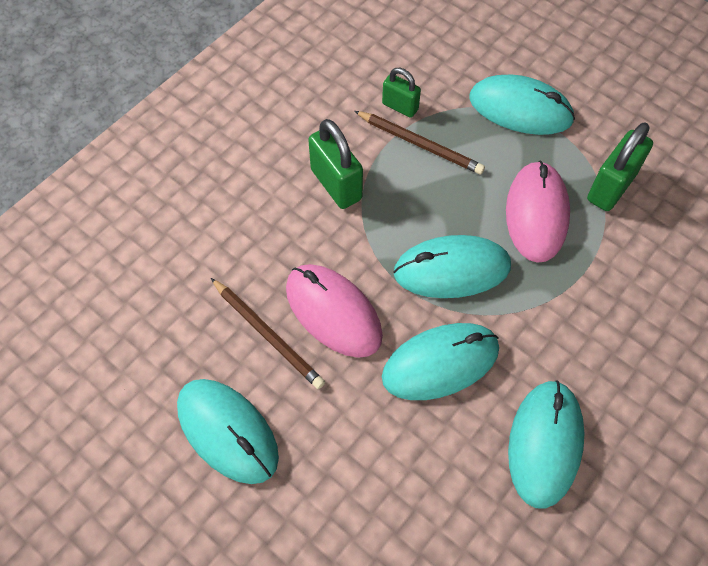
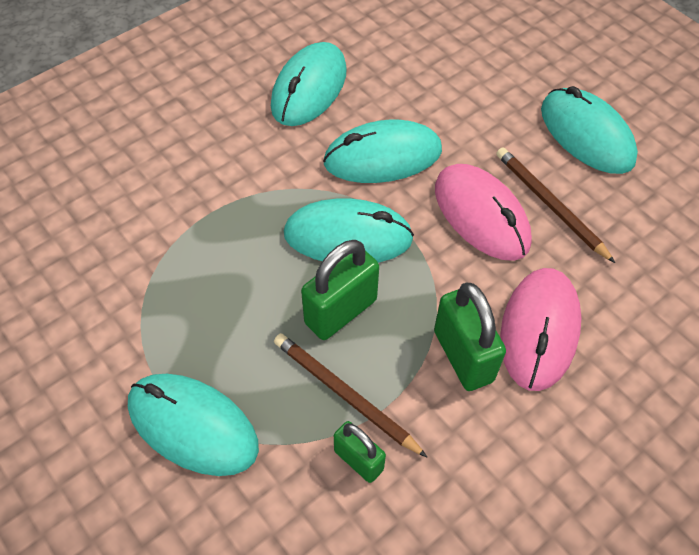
camera: 170 degrees left, 5 degrees down
(536, 214) = (232, 280): pink mouse -> pink mouse (539, 330)
(611, 187) = (132, 297): green padlock -> green padlock (340, 311)

